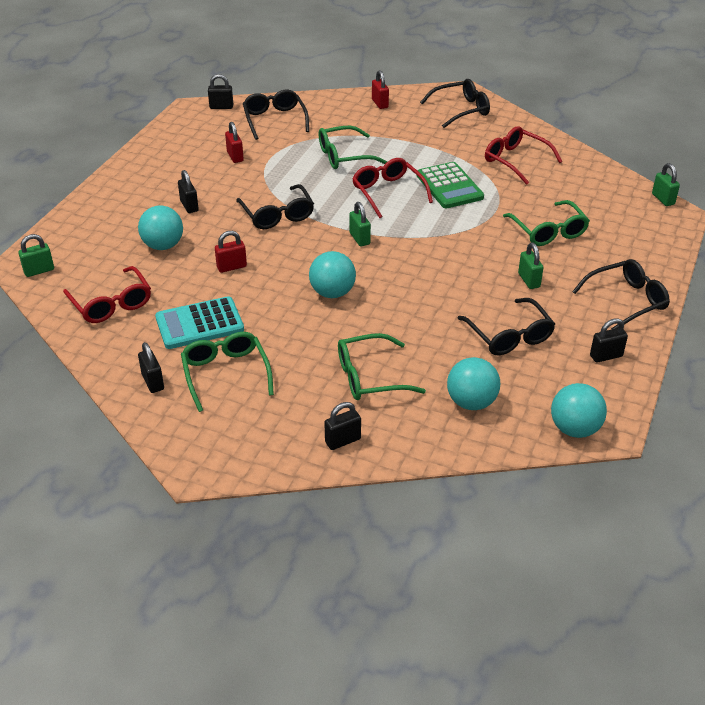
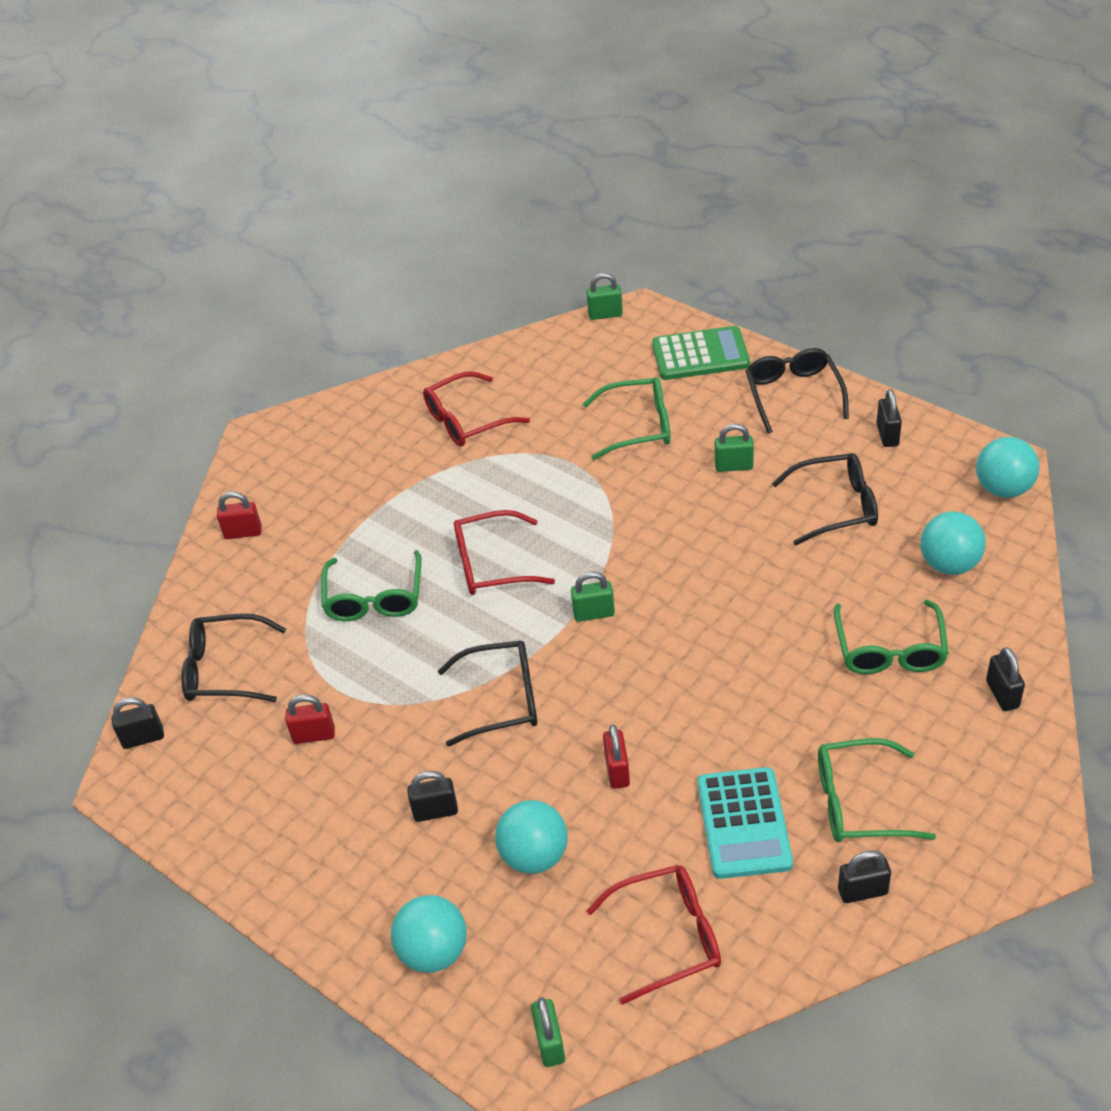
camera: 70 degrees left, 5 degrees up
(221, 107) = (143, 738): black padlock -> black padlock turned 60 degrees clockwise
(332, 293) = (710, 662): turquoise ball -> turquoise ball (434, 952)
(449, 186) = (502, 498): green calculator -> green calculator (700, 355)
(461, 110) = (309, 447): black glasses -> none

